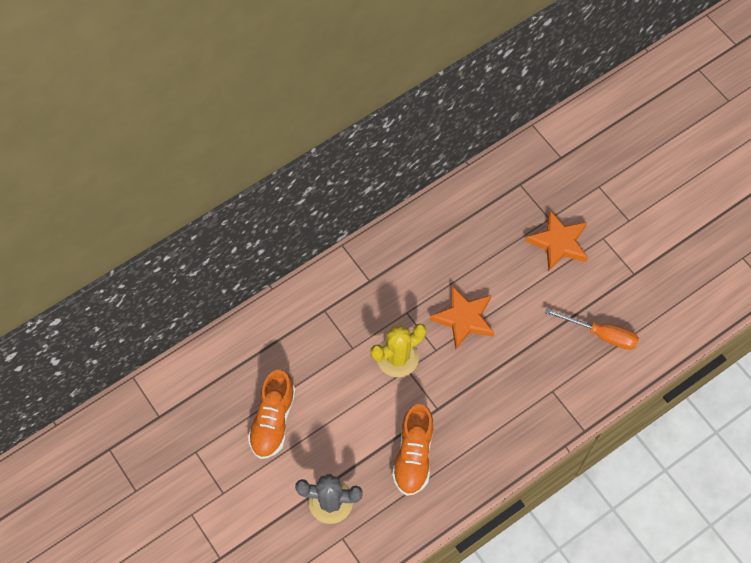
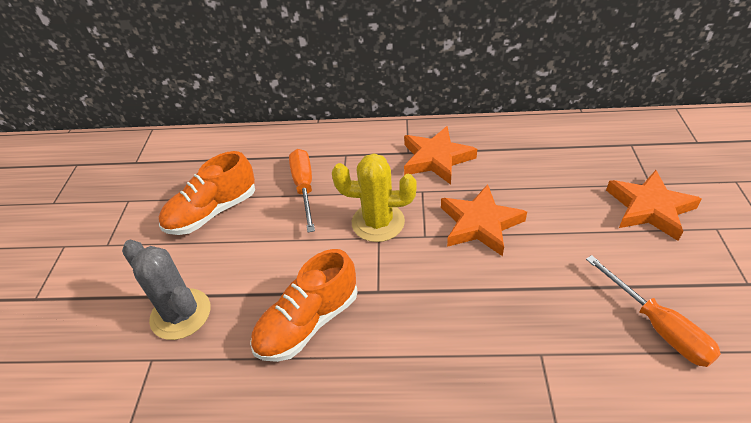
camera: 40 degrees right, 20 degrees down
(321, 359) = (304, 188): none -> orange screwdriver
(395, 276) = (436, 159): none -> orange star

